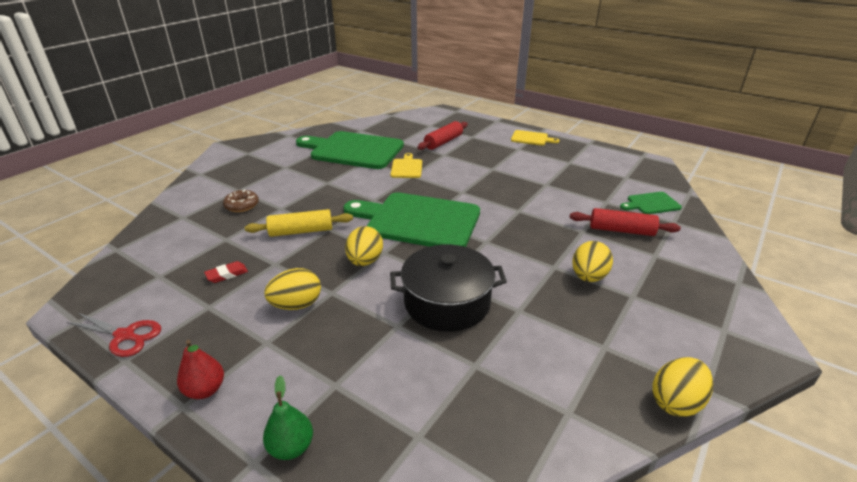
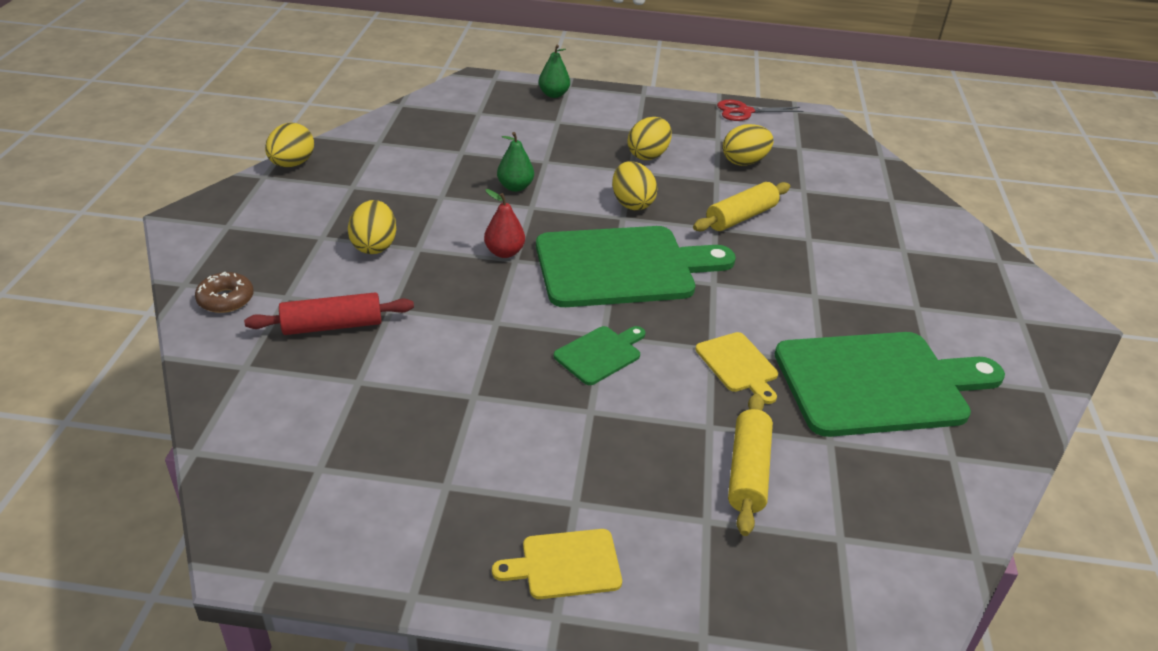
camera: 150 degrees right, 5 degrees up
(205, 390) = (641, 102): red pear -> red pear (504, 252)
(227, 274) = (744, 162): red eraser -> yellow egg
(242, 205) = (858, 230): brown donut -> brown donut (226, 299)
(443, 142) = (748, 472): red rolling pin -> yellow rolling pin
(447, 302) = (515, 187): black pot -> green pear
(651, 204) = (276, 400): green cutting board -> green cutting board (600, 354)

